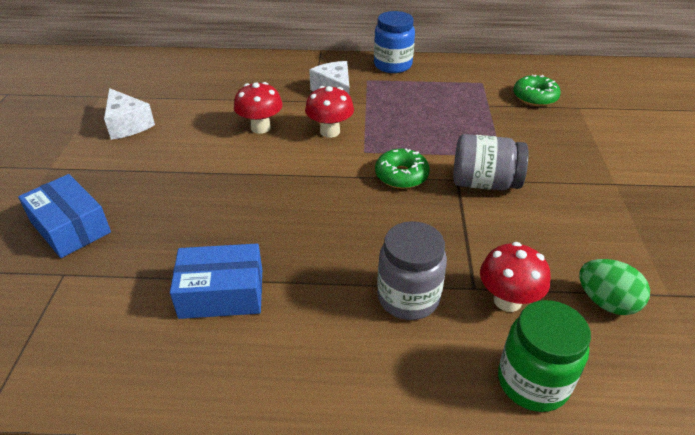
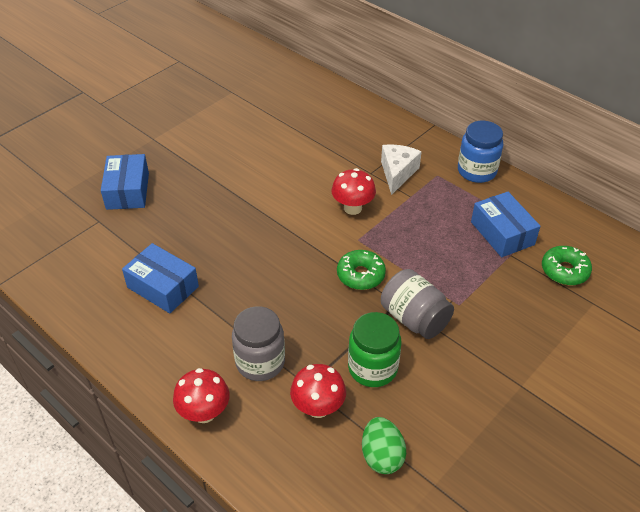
camera: 40 degrees right, 5 degrees up
(128, 125) = (226, 127): white cheese -> none
(260, 128) = (308, 177): red mushroom -> red mushroom (204, 413)
(464, 95) = (502, 233): none -> blue box
(532, 382) = (268, 462): green jar -> green jar (372, 368)

